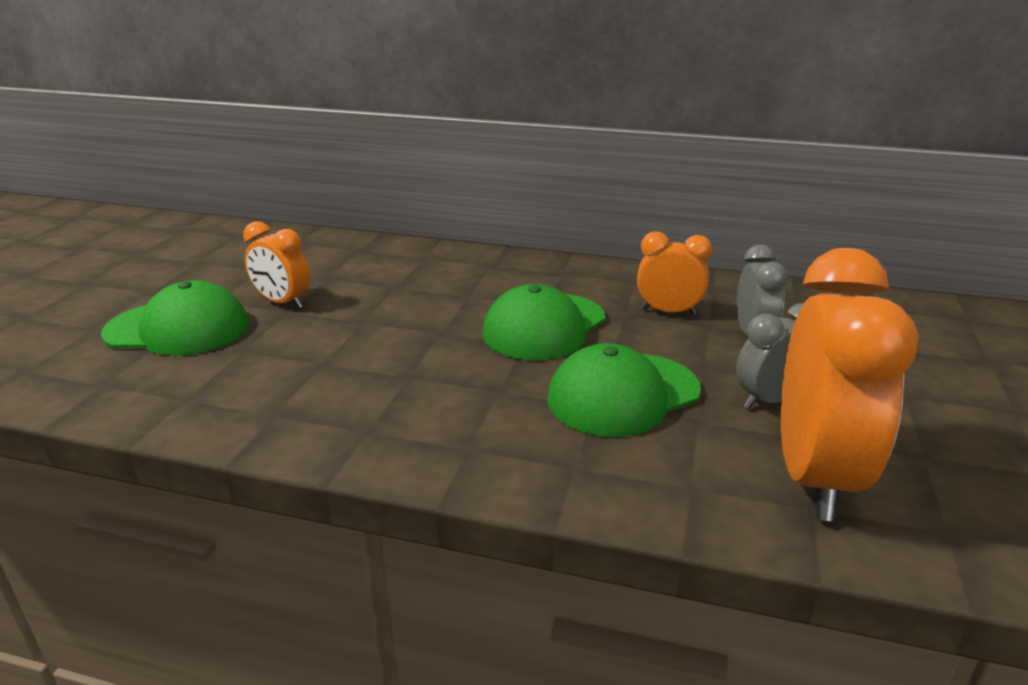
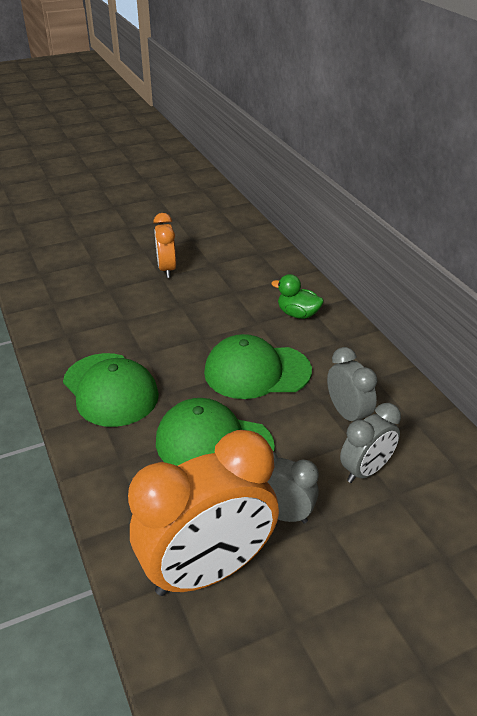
camera: 50 degrees right, 10 degrees up
(178, 329) = (105, 259): green cap -> green cap (110, 389)
(490, 273) = (298, 314): none -> green duck
(668, 312) = (347, 414): orange clock -> grey clock

